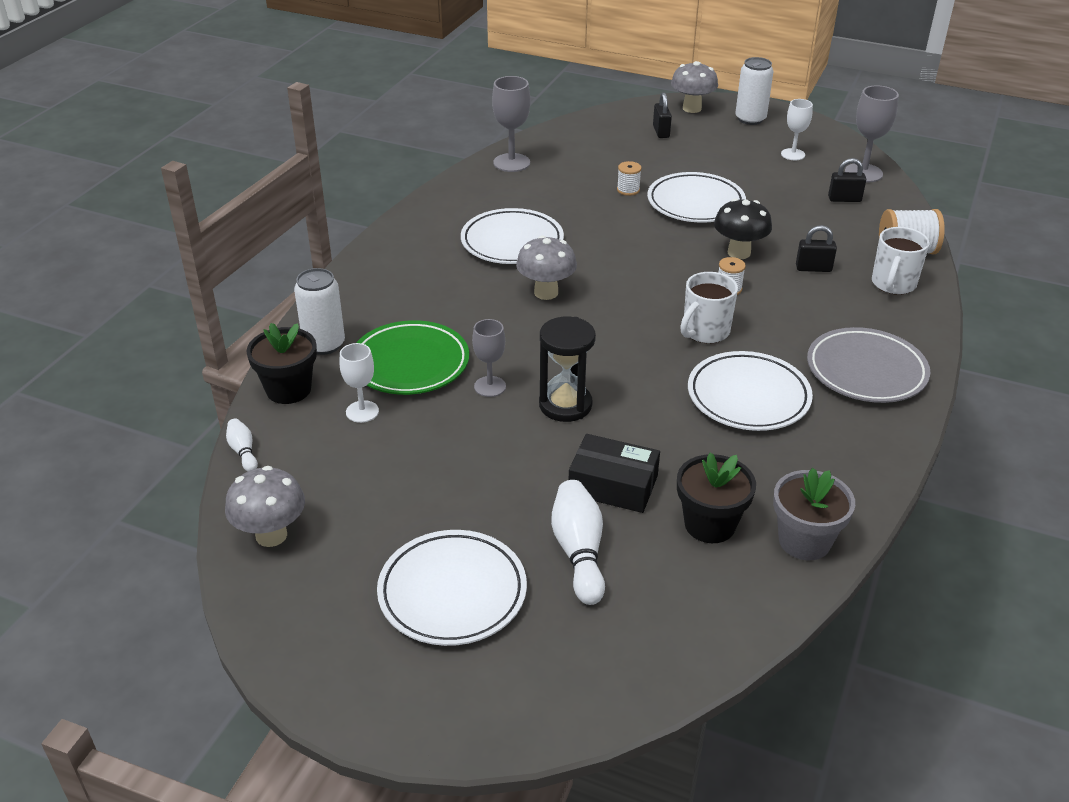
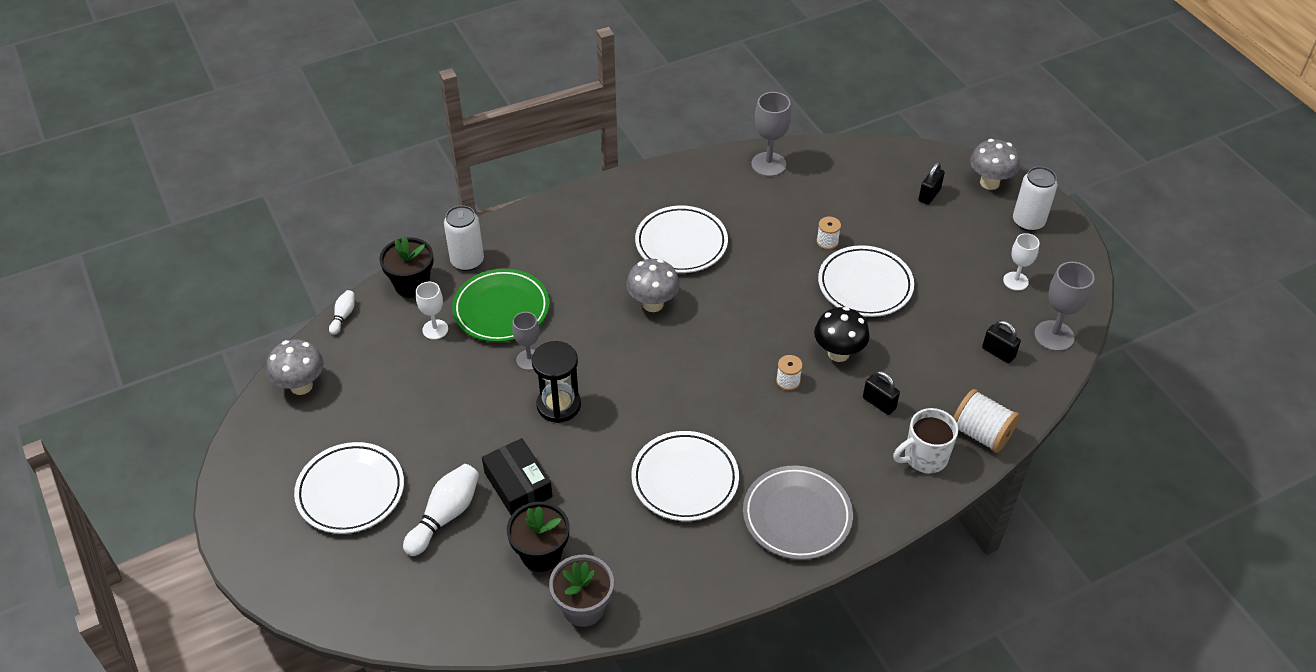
camera: 40 degrees right, 10 degrees up
(705, 332) = (722, 407): white mug -> none

